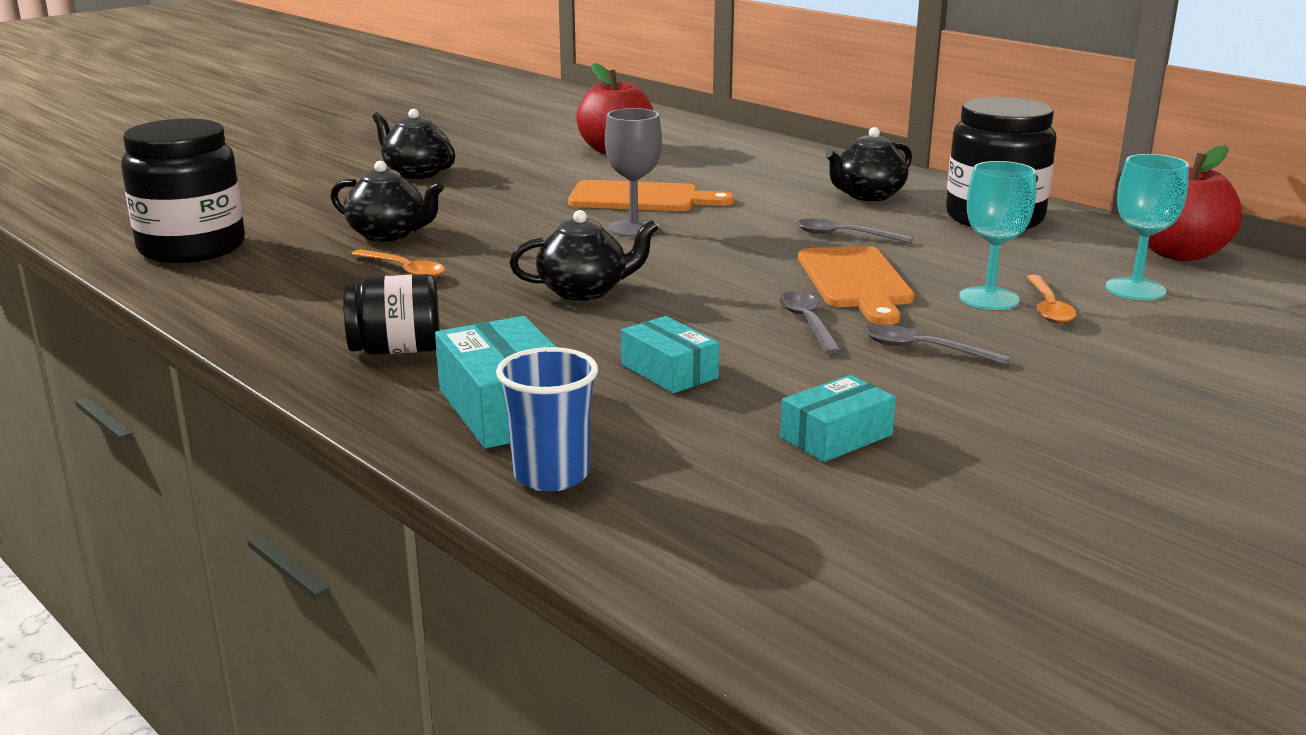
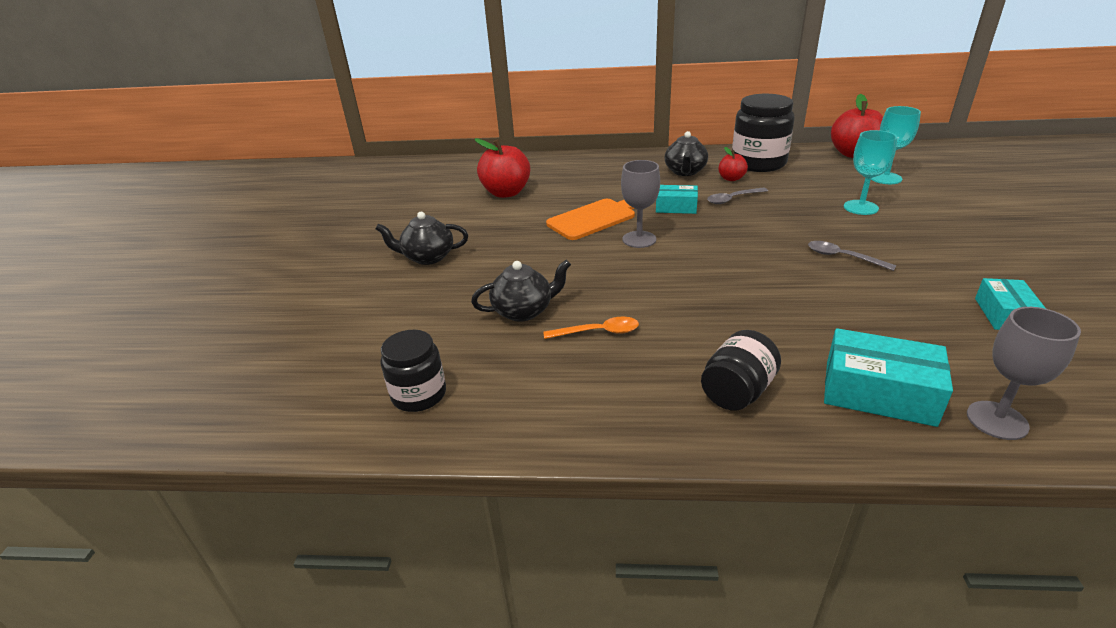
camera: 40 degrees left, 10 degrees up
(192, 248) = (419, 394): black jar -> black jar, size x0.60
(551, 475) = (997, 420): blue cup -> grey goblet
(584, 291) = (717, 292): black teapot -> none
(669, 371) = (871, 320): turquoise box -> turquoise box (676, 207)
(855, 281) = (799, 223): orange cutting board -> none
(906, 219) = (731, 178): none -> red apple
(923, 349) = (909, 247): grey spoon -> none
(1048, 308) = (887, 202): orange spoon -> none

